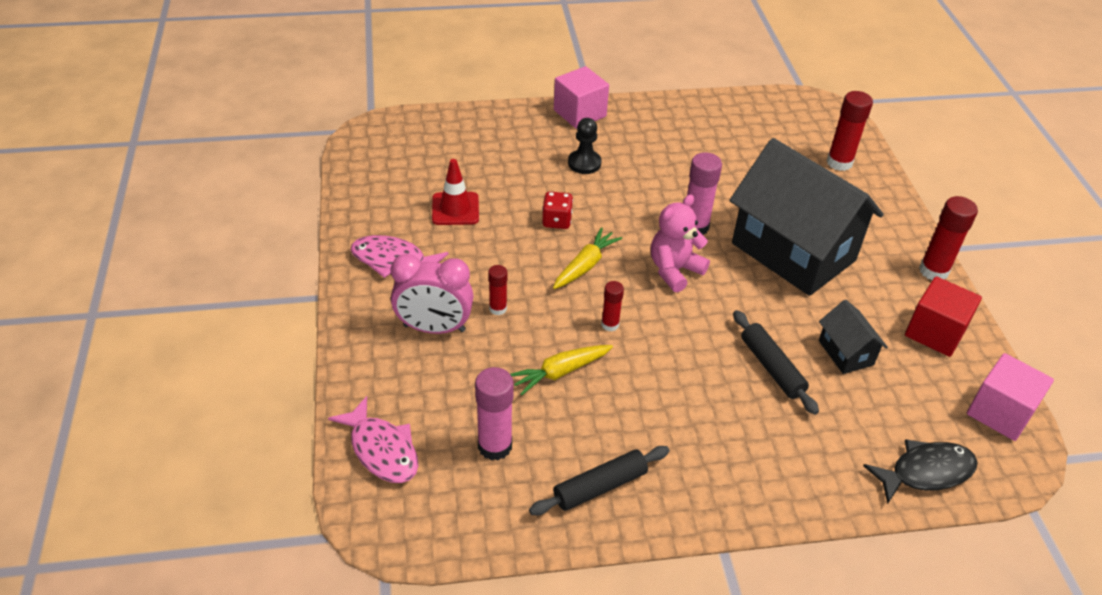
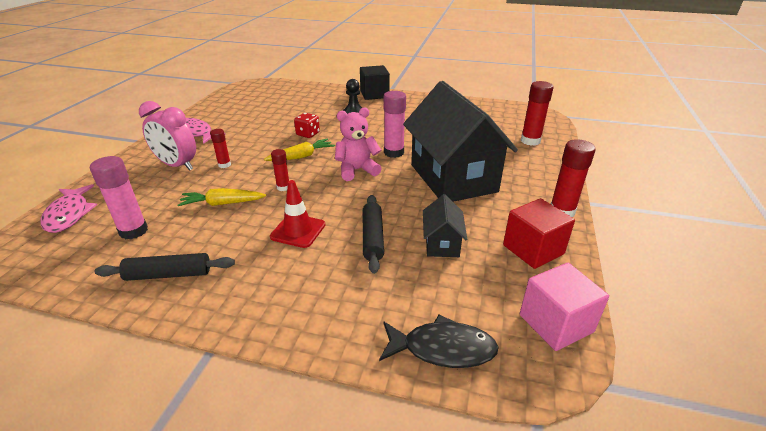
camera: 25 degrees right, 10 degrees down
(455, 209) = (256, 119): red traffic cone -> red traffic cone (298, 231)
(579, 113) = (374, 94): pink cube -> black cube

